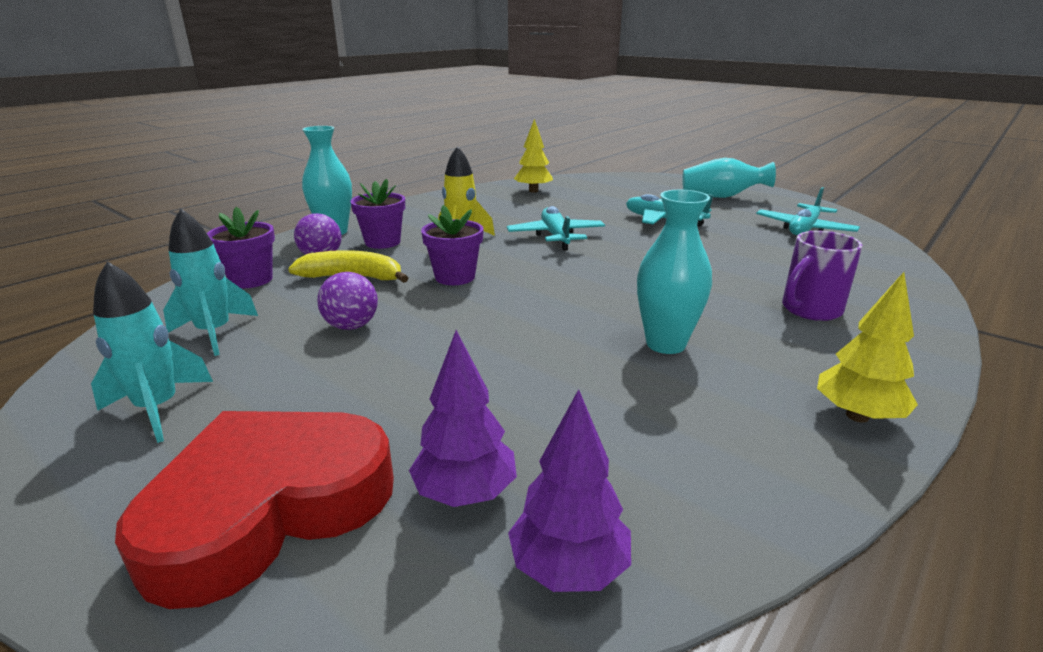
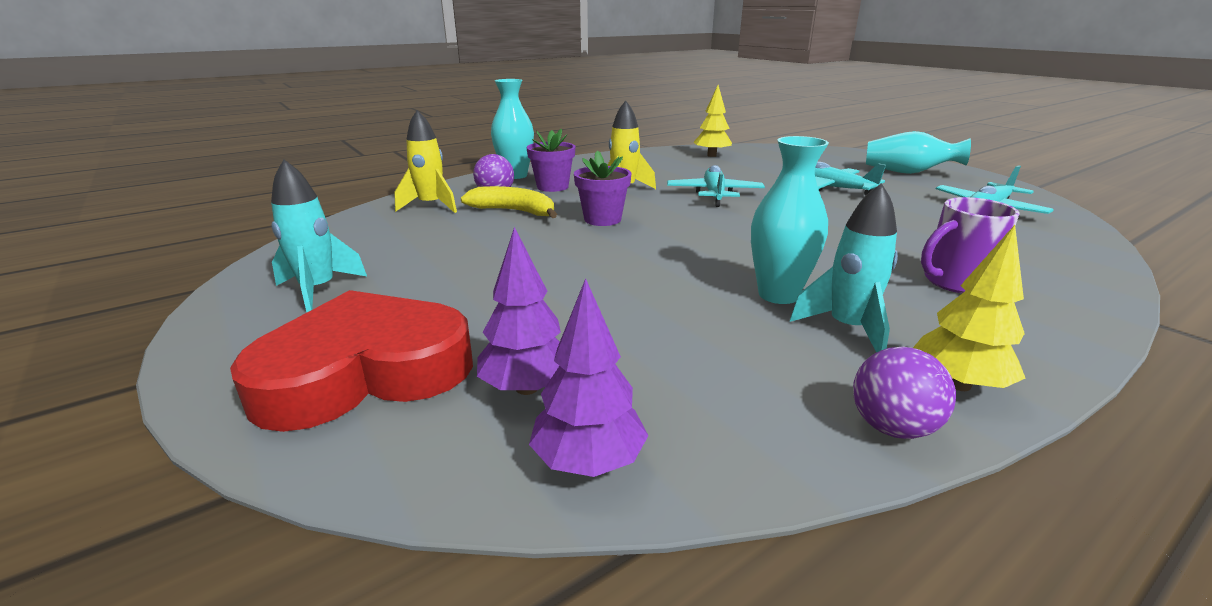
camera: 15 degrees right, 0 degrees up
(214, 333) = (385, 242): turquoise rocket -> turquoise rocket (847, 329)
(251, 280) = (431, 206): purple flower pot -> yellow rocket
(351, 326) = (494, 248): purple ball -> purple ball (891, 427)

